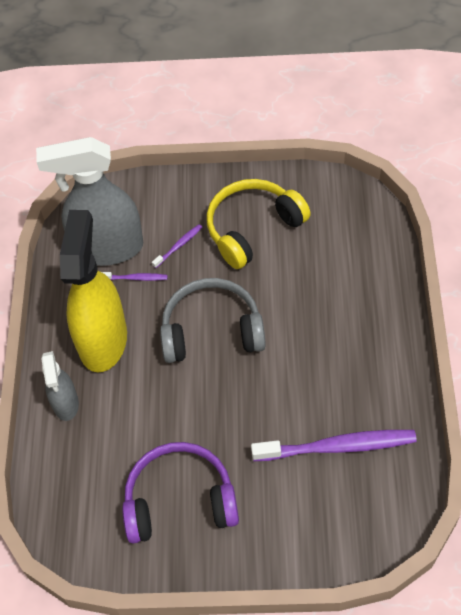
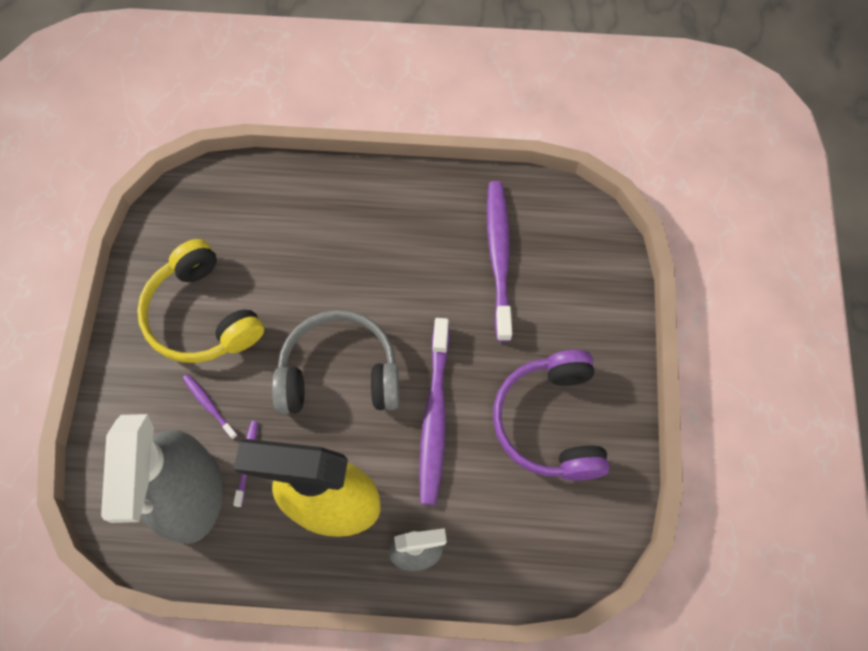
camera: 90 degrees left, 10 degrees up
(179, 406) = (434, 416): none -> purple toothbrush
(212, 331) = (339, 373): grey headphones -> grey headphones turned 90 degrees clockwise

